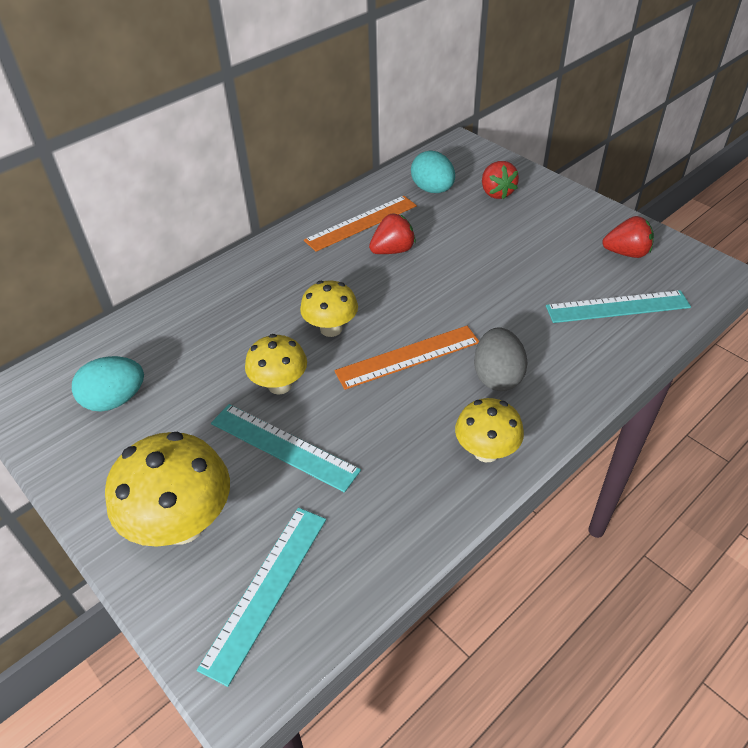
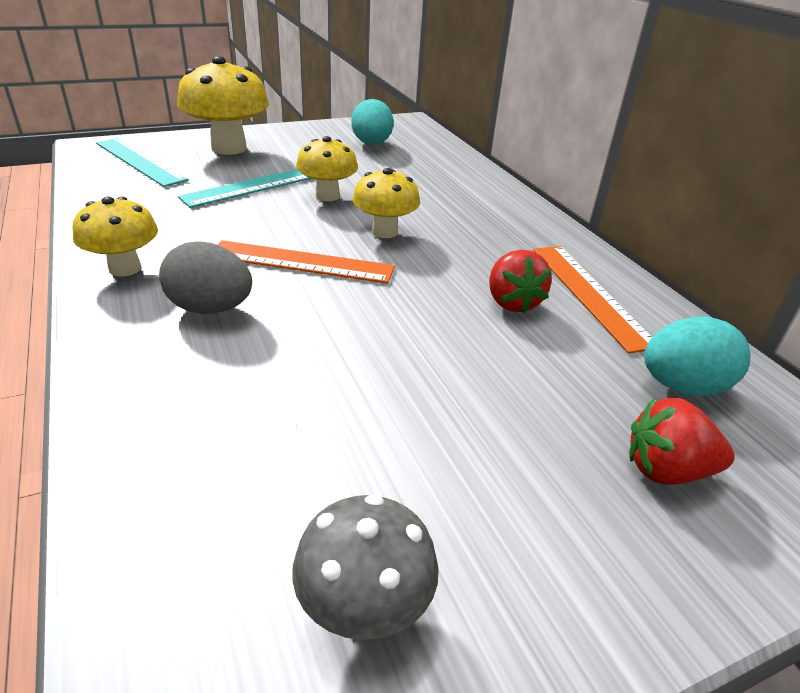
camera: 105 degrees right, 10 degrees down
(408, 357) = (301, 262): orange ruler -> orange ruler turned 75 degrees counterclockwise
(617, 307) = (221, 492): turquoise ruler -> none
(626, 253) = (364, 606): red strawberry -> grey mushroom

